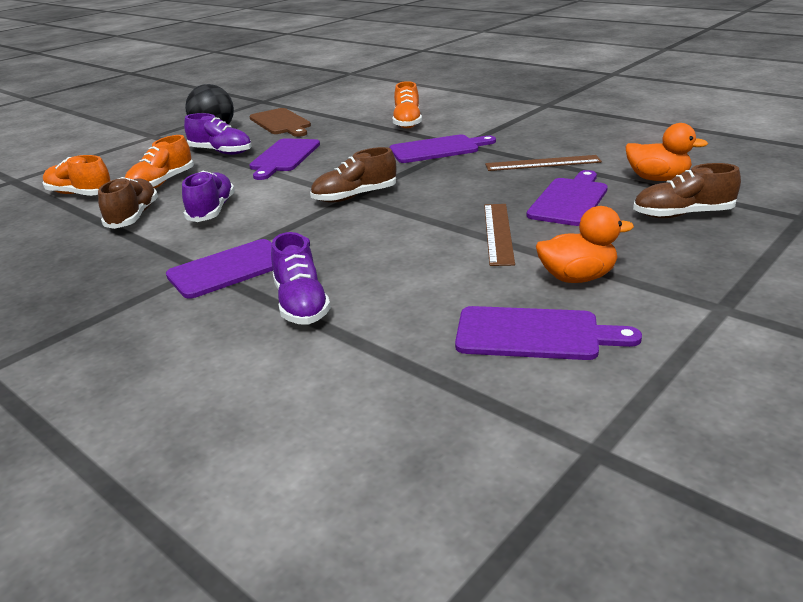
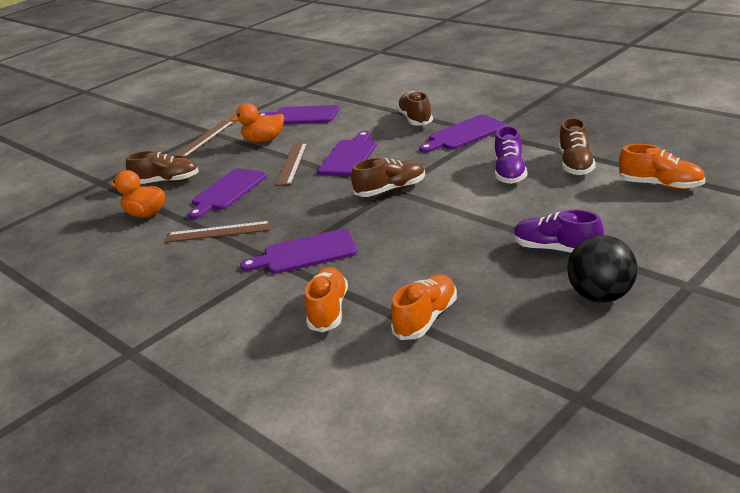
camera: 175 degrees left, 0 degrees up
(161, 183) = (586, 200): orange shoe -> orange shoe (426, 319)
(281, 123) = (508, 316): brown cutting board -> none
(284, 157) = (473, 240): purple cutting board -> purple cutting board (349, 156)
(301, 304) = (415, 119): purple shoe -> brown shoe
(709, 289) = (205, 138): none -> brown ruler

